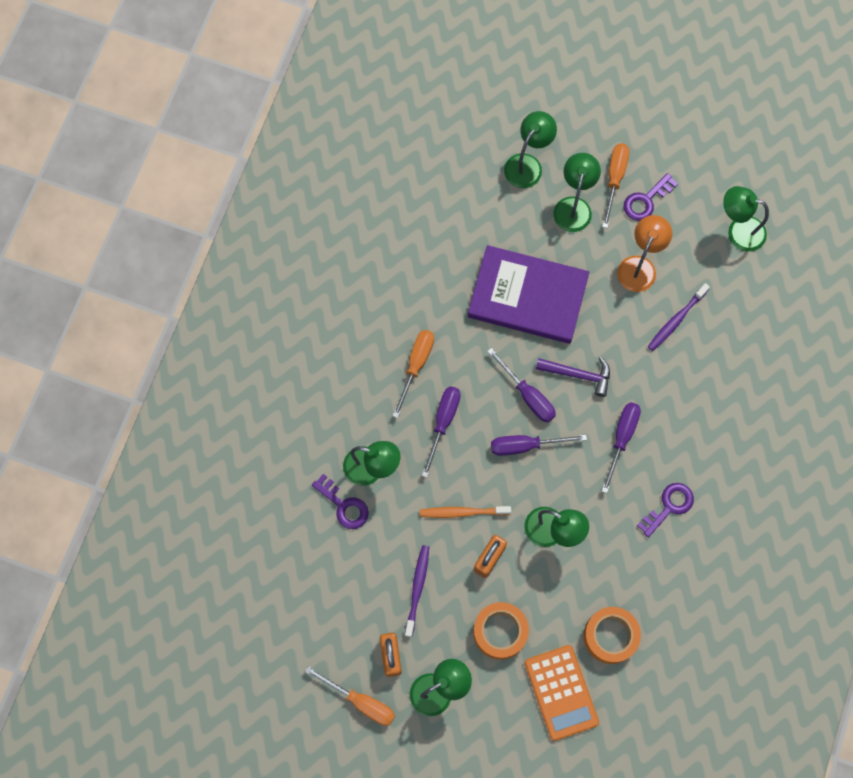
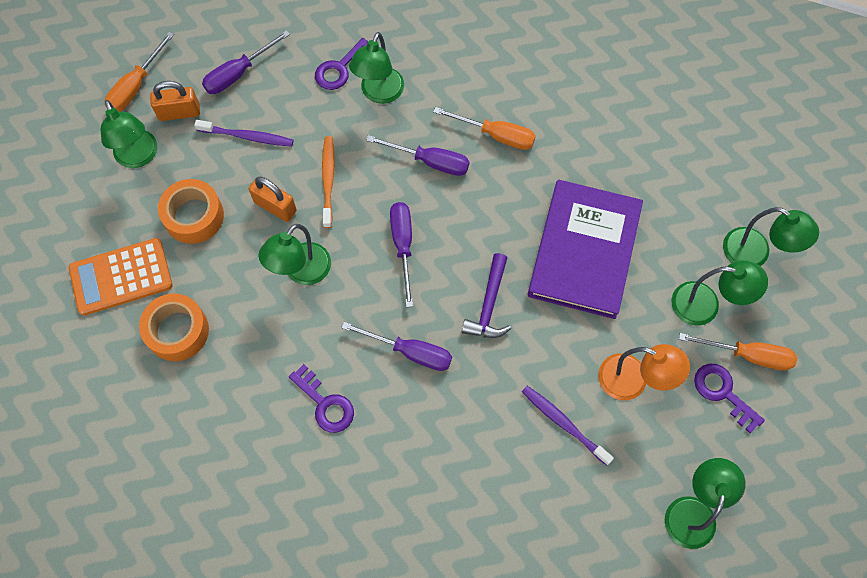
camera: 90 degrees right, 5 degrees down
(527, 395) = (463, 249): purple screwdriver -> purple screwdriver (238, 73)

